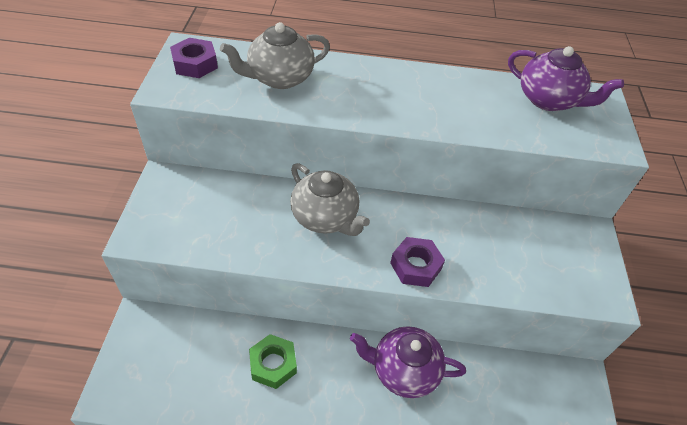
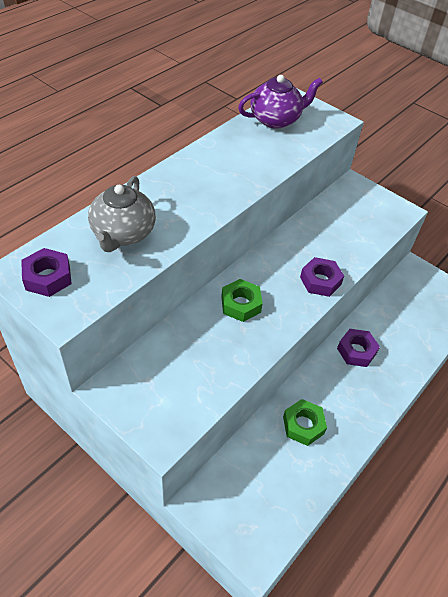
camera: 55 degrees left, 0 degrees up
(325, 217) = (241, 304): grey teapot -> green nut
(403, 370) = (356, 351): purple teapot -> purple nut

